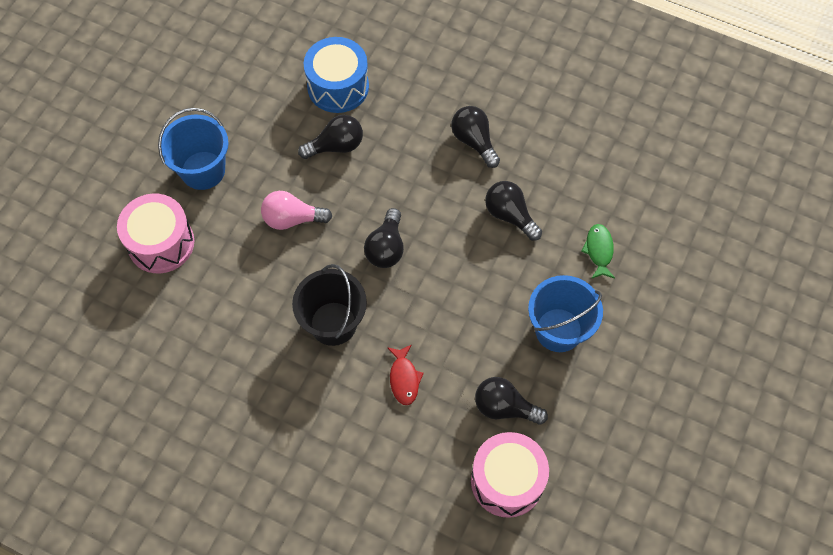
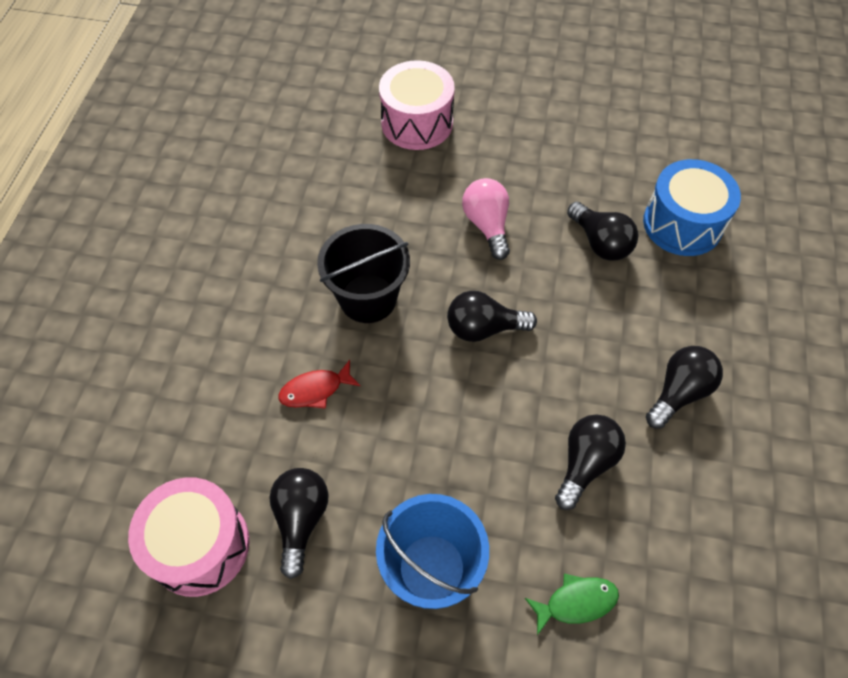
camera: 75 degrees right, 5 degrees down
(203, 170) = (515, 132): blue bucket -> none

